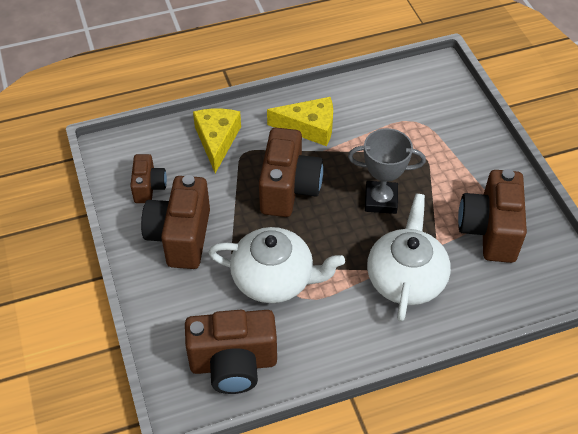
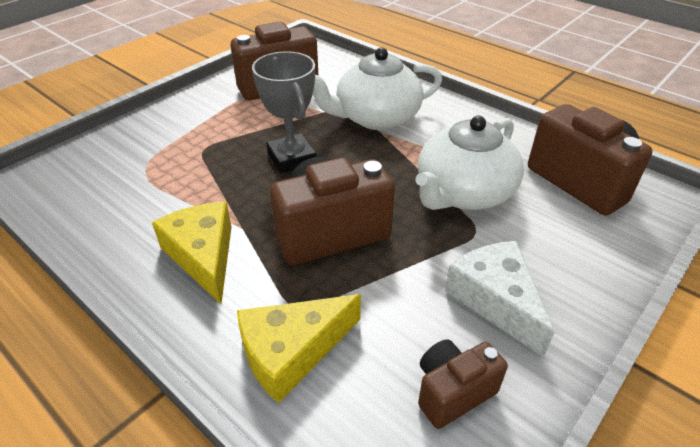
camera: 120 degrees left, 10 degrees down
(180, 237) = (495, 300): brown camera -> white cheese
(274, 279) = (463, 193): white teapot -> white teapot turned 120 degrees counterclockwise

